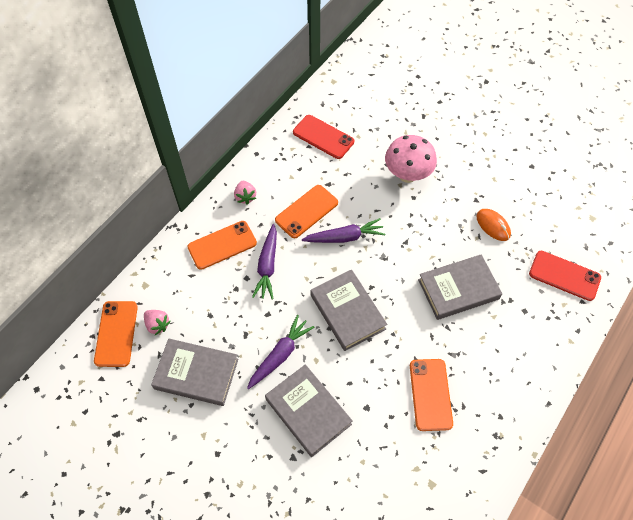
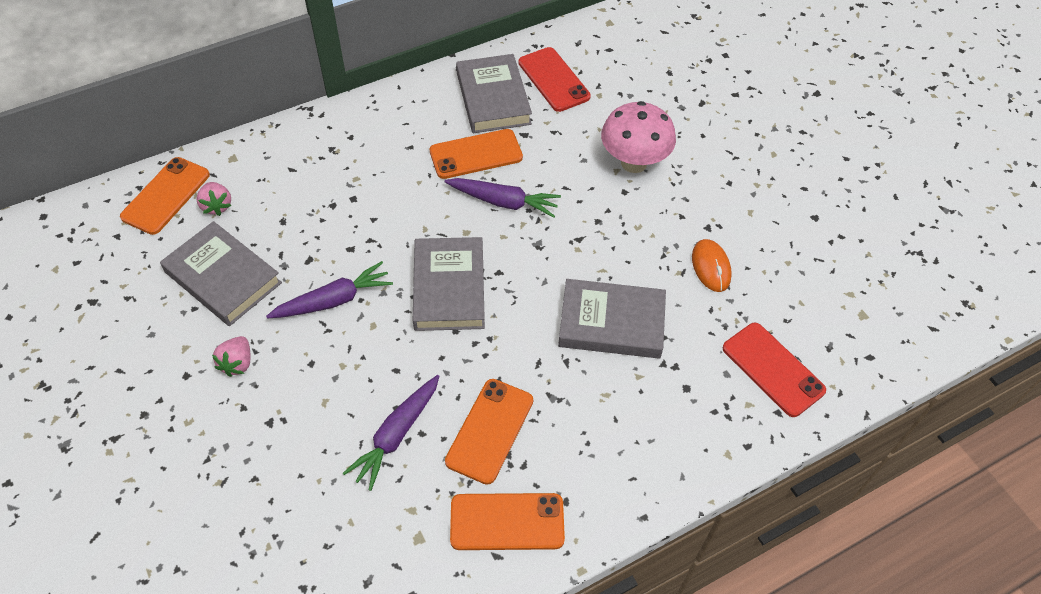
camera: 25 degrees right, 5 degrees down
(222, 245) = (349, 151): orange phone -> orange phone (507, 522)
(245, 197) = (413, 110): pink strawberry -> pink strawberry (237, 363)
(267, 266) = (387, 195): purple carrot -> purple carrot (396, 435)
(308, 411) = (323, 379): grey book -> grey book (493, 98)

